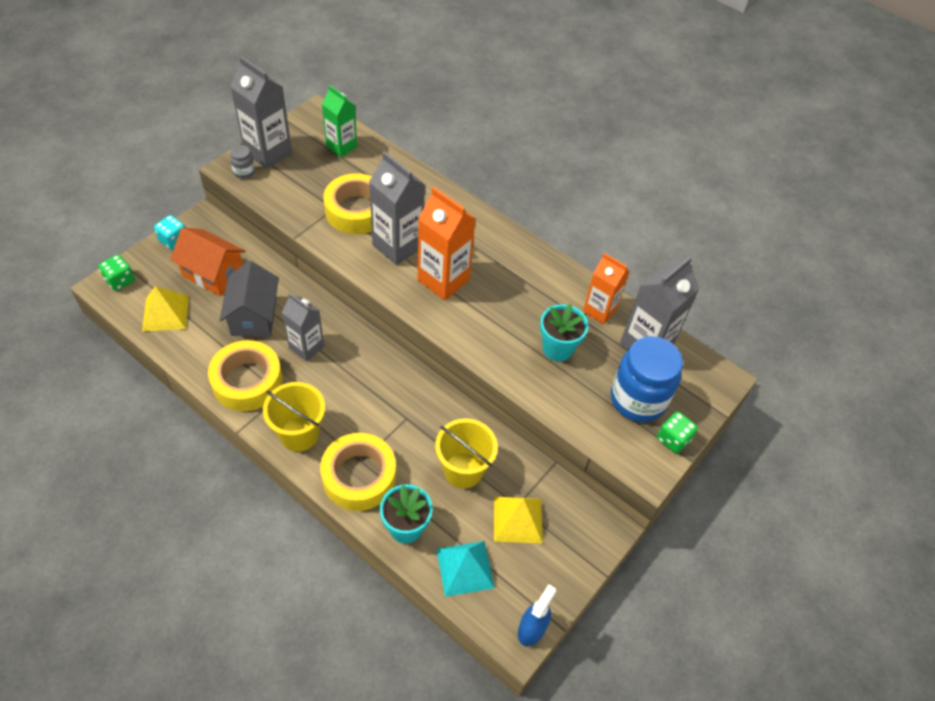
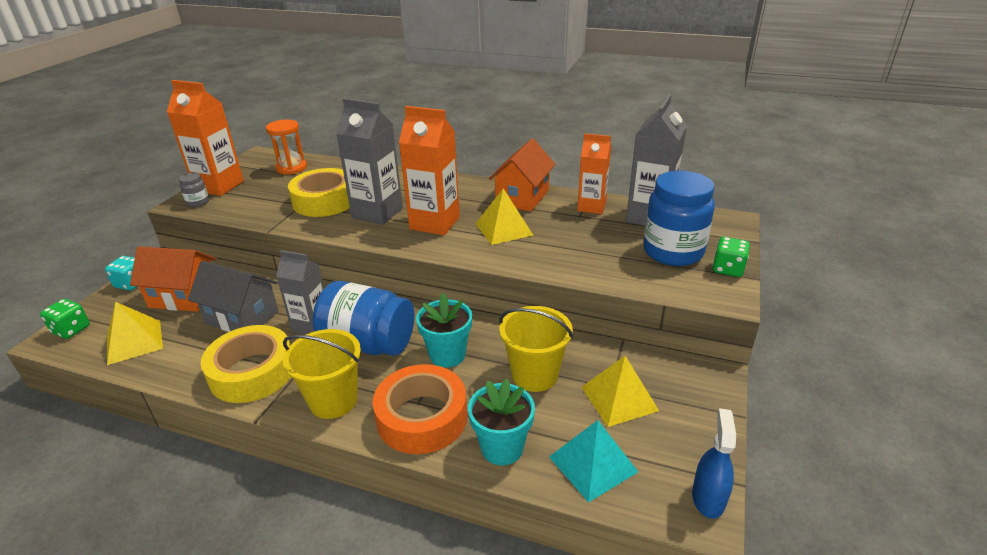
camera: 15 degrees left, 20 degrees down
(254, 316) = (242, 317): grey house -> grey house turned 45 degrees counterclockwise
(268, 153) = (219, 186): grey carton -> orange carton
(341, 147) = (291, 168): green carton -> orange hourglass
(345, 385) = (368, 343): none -> blue jar
(359, 476) = (422, 417): yellow tape -> orange tape
(501, 311) = (503, 229): none -> yellow pyramid
(541, 272) = (522, 197): none -> orange house
(557, 348) = (573, 239): turquoise flower pot -> turquoise flower pot (447, 355)

